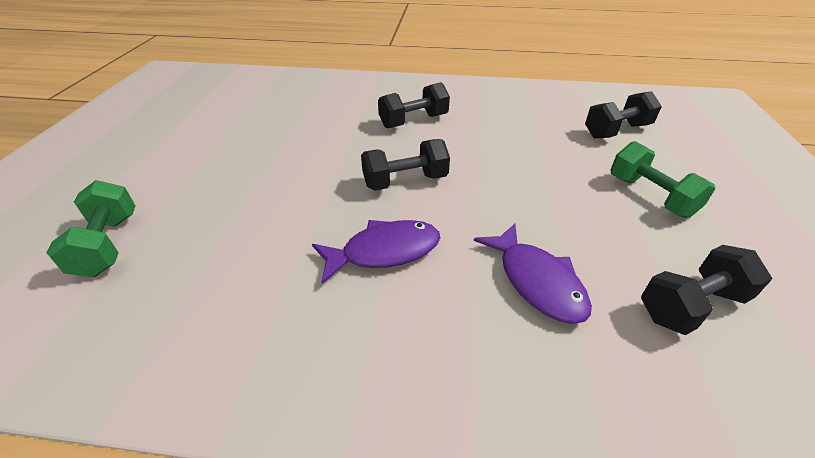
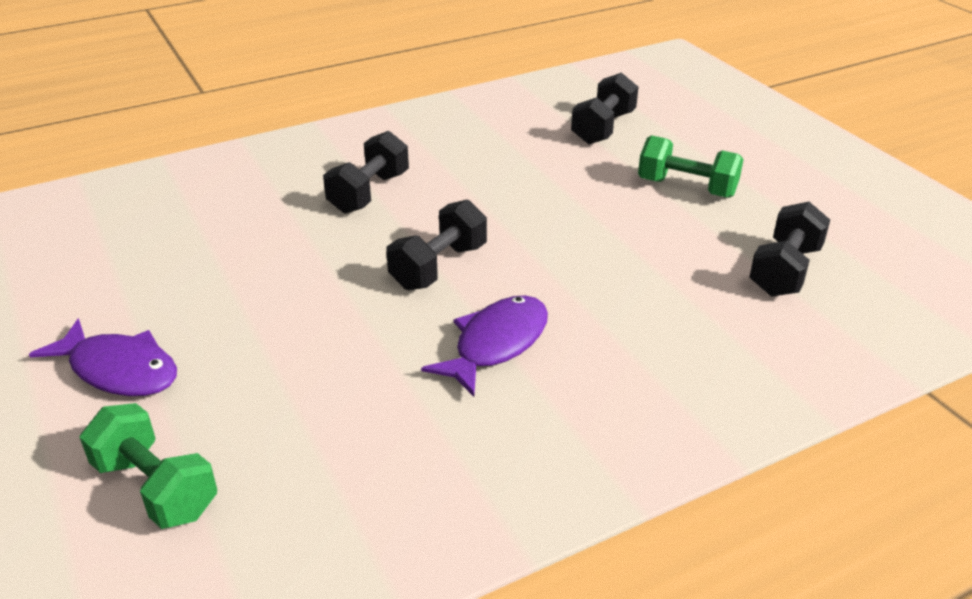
camera: 35 degrees left, 5 degrees down
(537, 281) = (658, 306): purple fish -> purple fish (119, 370)

